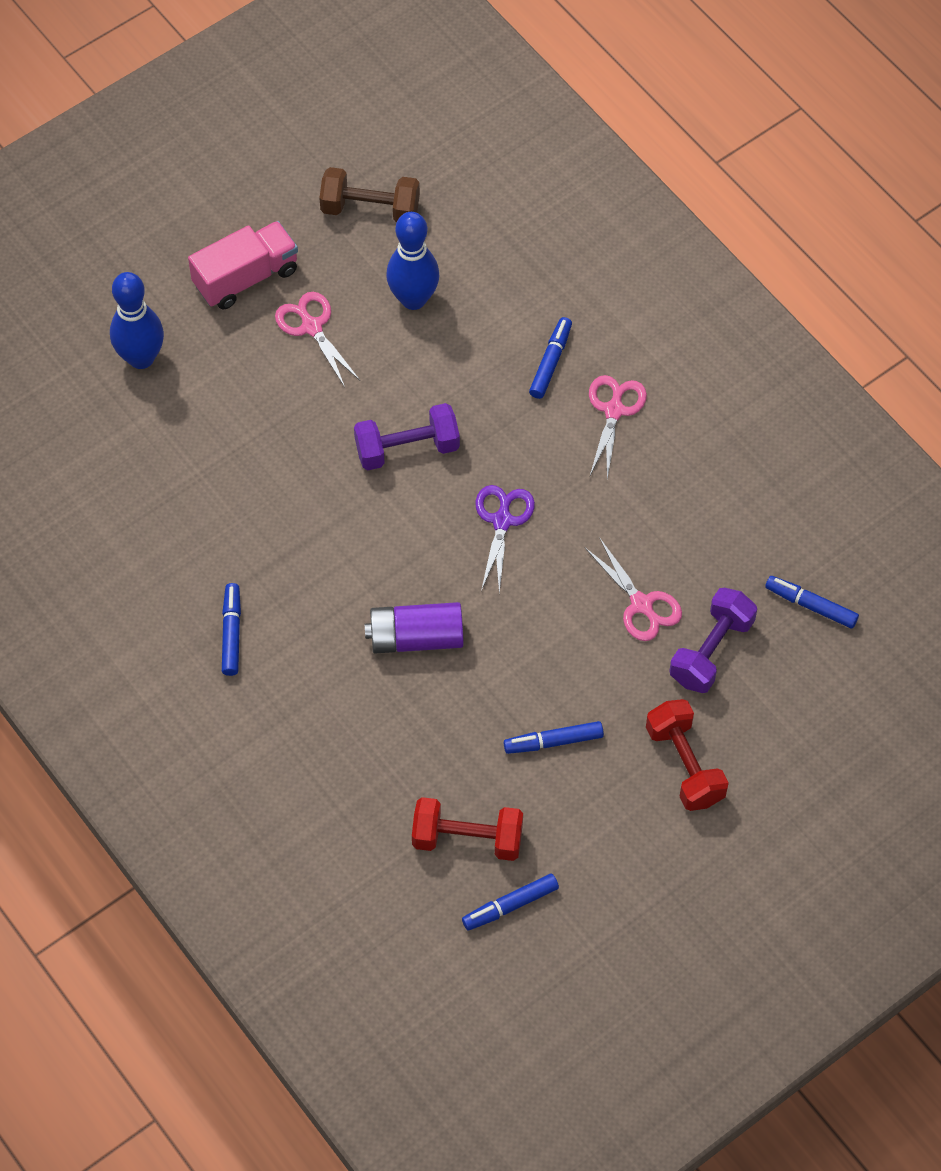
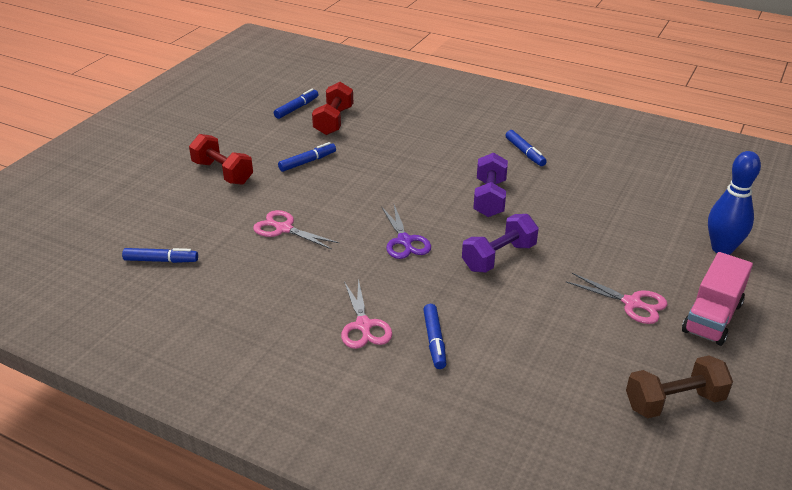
camera: 155 degrees right, 25 degrees down
(413, 299) = (576, 347): blue bowling pin -> none
(415, 637) = (419, 178): purple battery -> none
(467, 839) = (333, 121): red dumbbell -> red dumbbell turned 60 degrees counterclockwise
(711, 651) = (226, 221): purple dumbbell -> purple dumbbell (489, 198)

